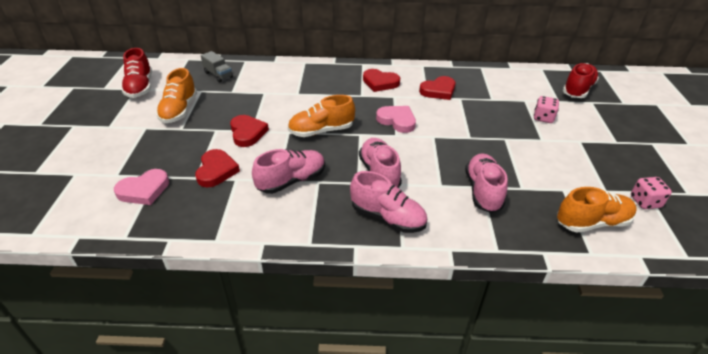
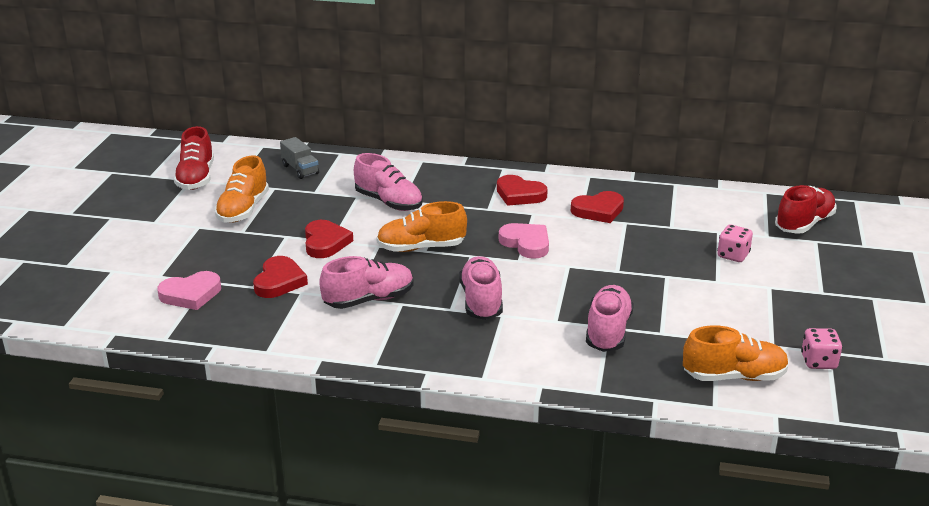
camera: 10 degrees right, 10 degrees down
(387, 217) = (476, 347): pink shoe -> pink shoe (389, 202)

